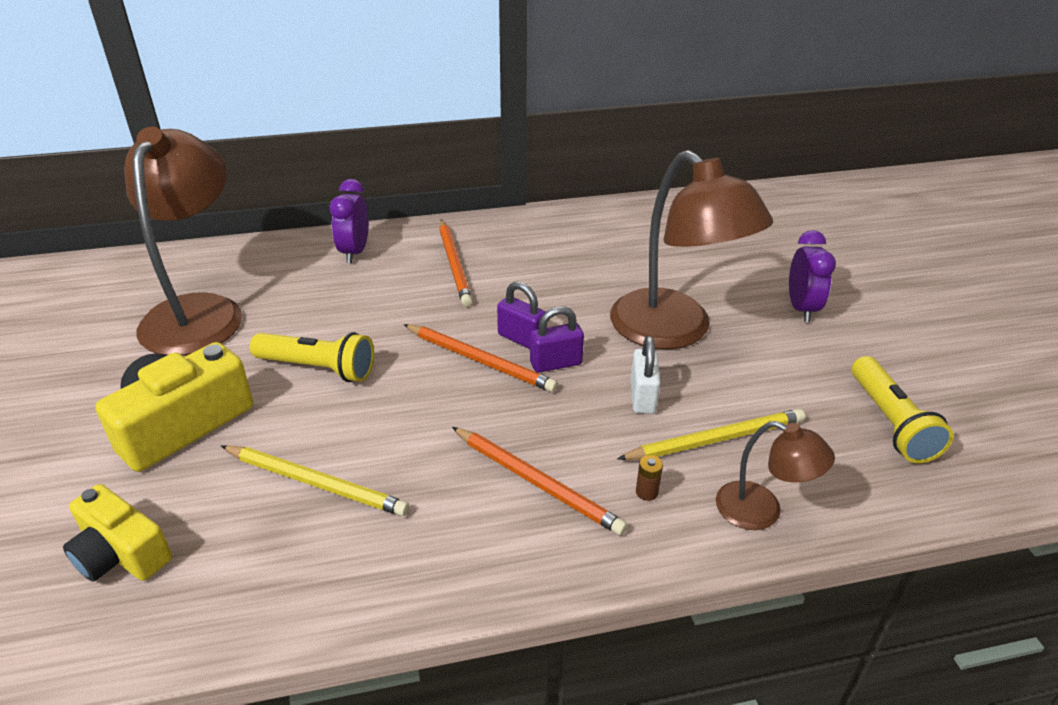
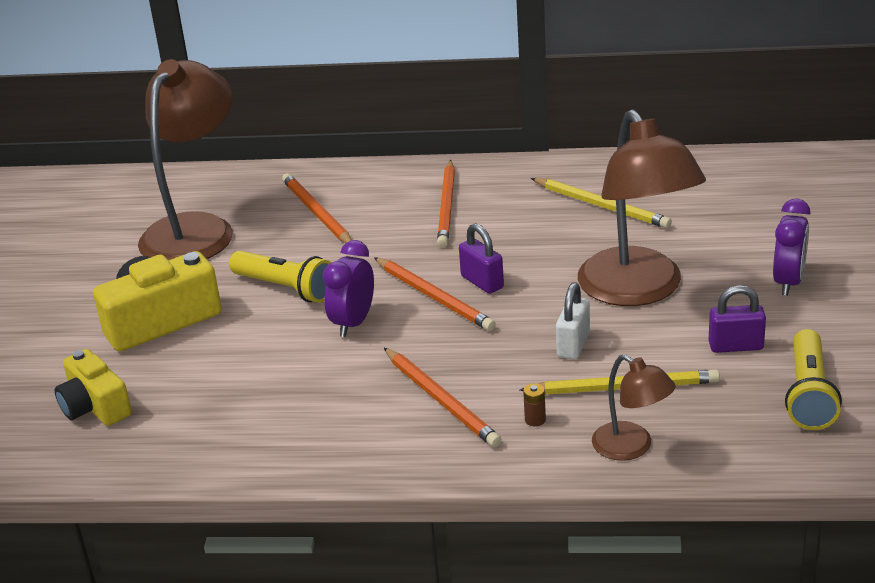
camera: 20 degrees right, 5 degrees down
(316, 483) = (256, 377): yellow pencil -> yellow pencil (601, 206)
(325, 282) = (317, 213): none -> orange pencil
(354, 252) = (354, 186): purple clock -> purple clock (353, 323)
(556, 363) = (504, 307): purple padlock -> purple padlock (736, 346)

